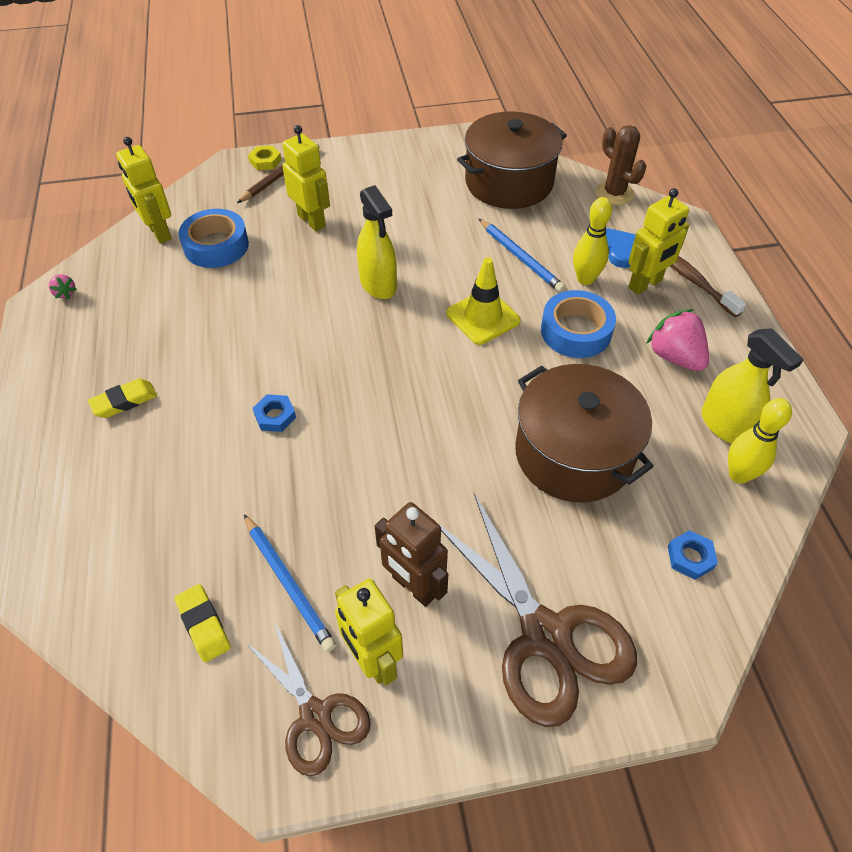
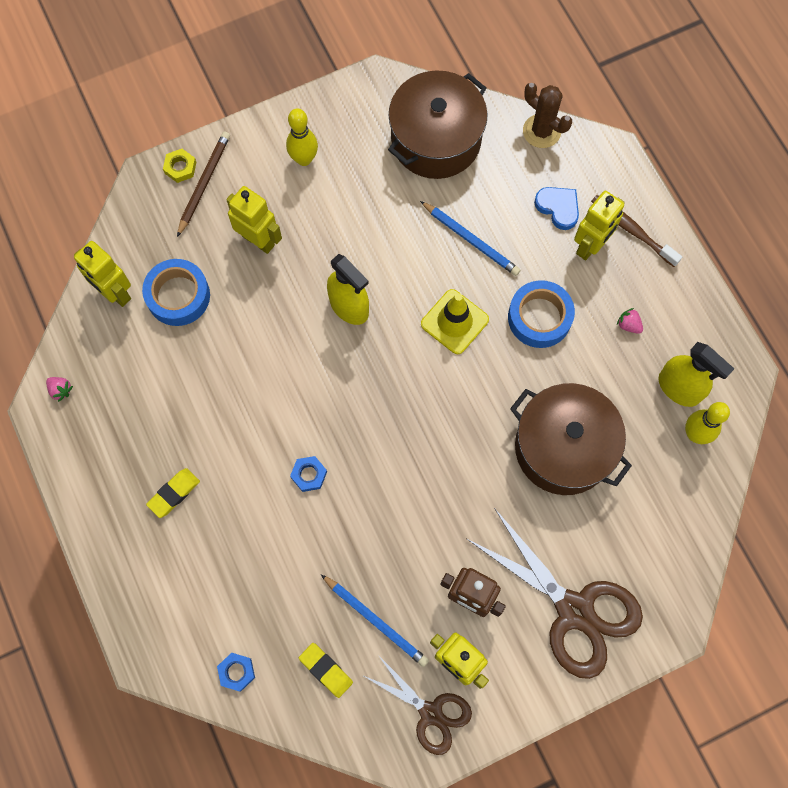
camera: 15 degrees left, 20 degrees up
(585, 279) = (535, 252): yellow bowling pin -> yellow bowling pin (304, 159)
(674, 357) = (628, 325): pink strawberry -> pink strawberry, size x0.49
(690, 557) = (667, 518): blue nut -> blue nut (236, 672)

